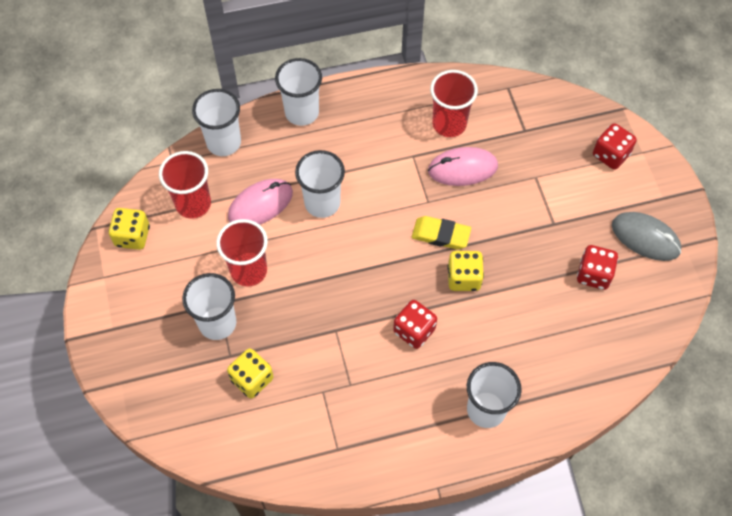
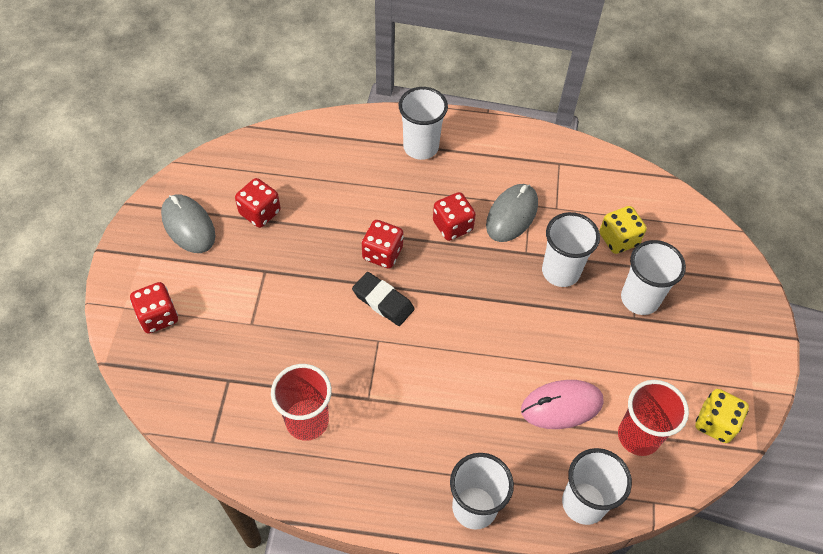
camera: 160 degrees left, 5 degrees down
(248, 270) = (595, 338): red cup -> none
(322, 203) = (492, 381): white cup -> white cup (560, 271)
(363, 365) = (512, 215): none -> grey mouse
(441, 235) = (383, 301): yellow eraser -> black eraser
(462, 168) = (322, 362): pink mouse -> none
(464, 278) = (382, 253): yellow dice -> red dice

